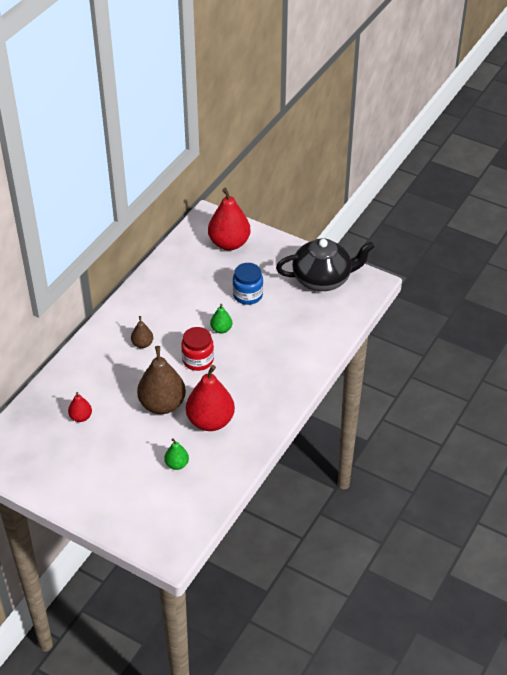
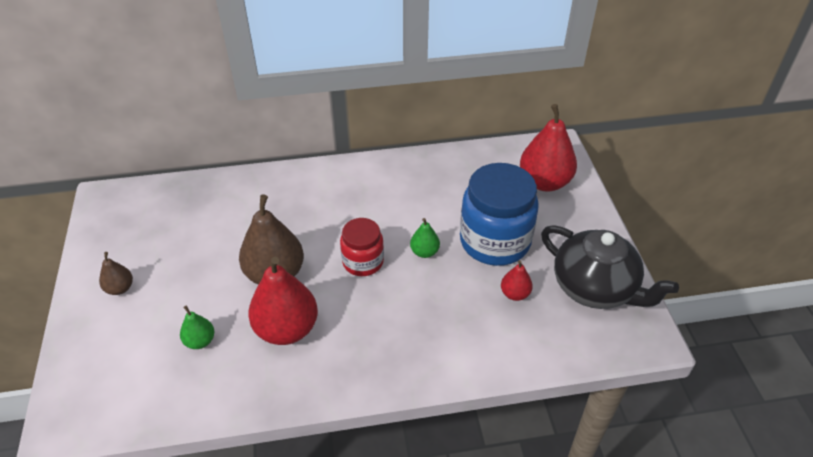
camera: 50 degrees right, 0 degrees up
(81, 417) = (205, 226): red pear -> red pear (515, 294)
(142, 344) = (342, 207): brown pear -> brown pear (120, 288)
(248, 295) = (494, 241): blue jar -> blue jar, size x1.76

